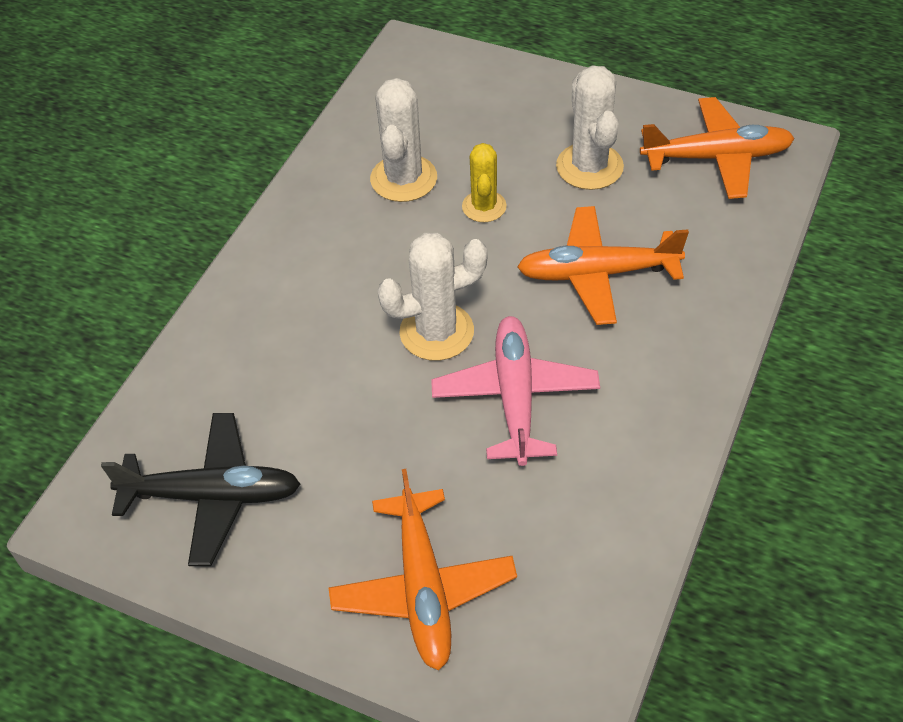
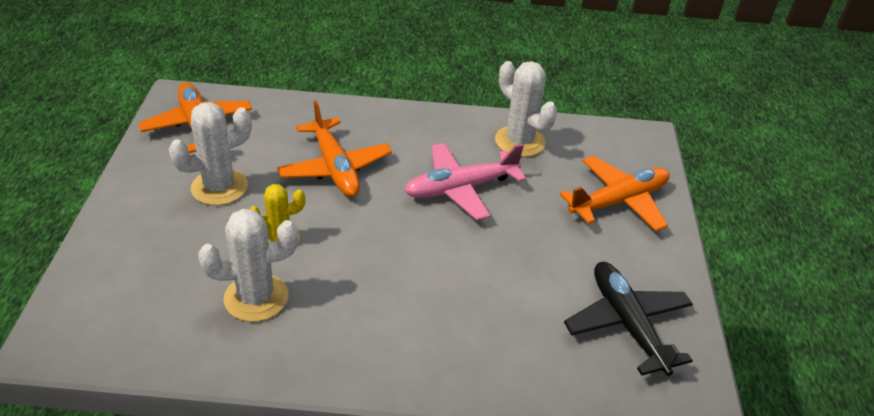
camera: 115 degrees left, 10 degrees down
(436, 332) = (422, 238): white cactus -> white cactus (519, 141)

